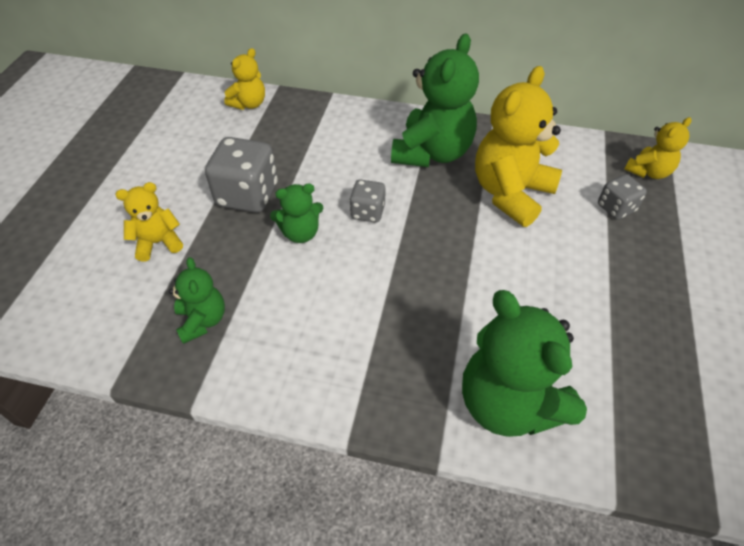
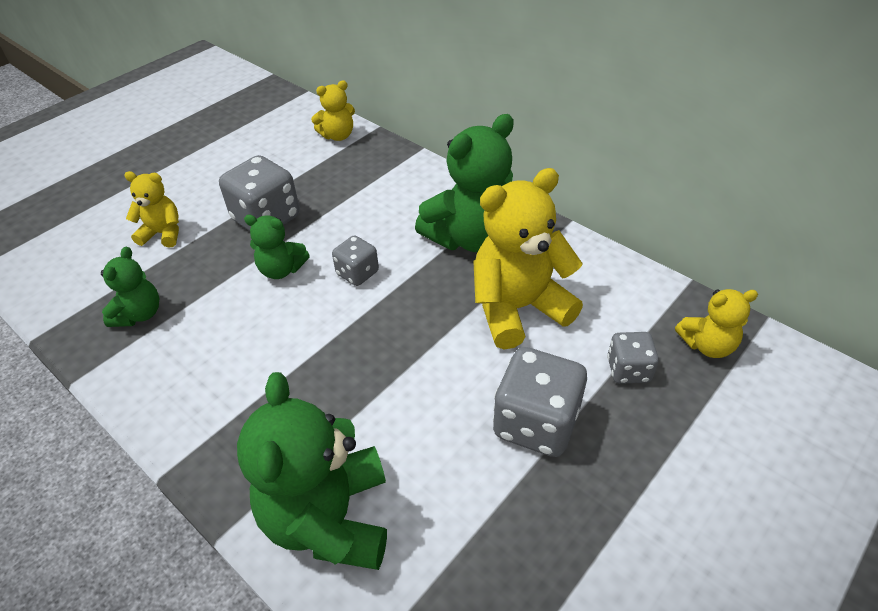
camera: 30 degrees right, 5 degrees down
(589, 269) = (535, 423): none -> grey dice

